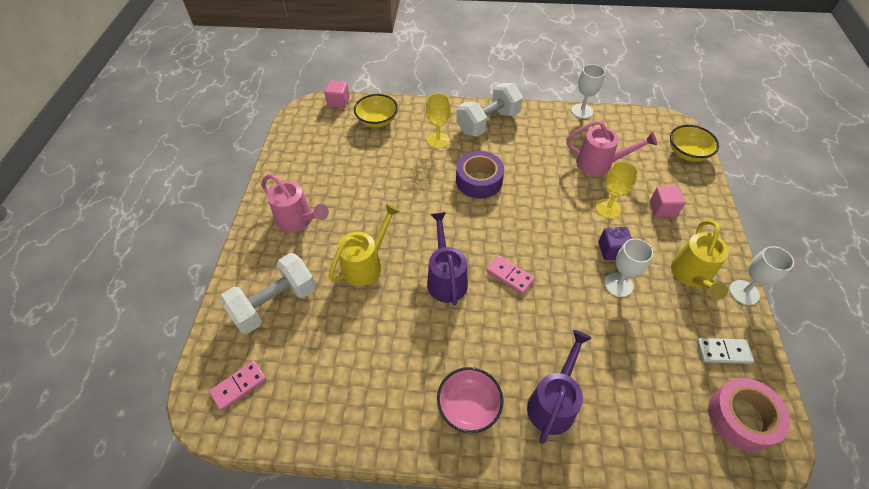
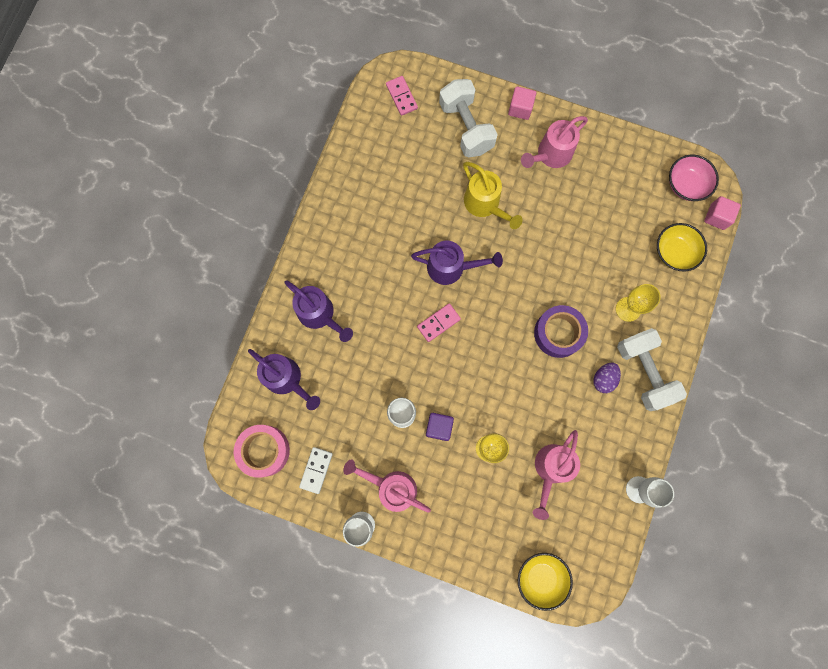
camera: 105 degrees right, 25 degrees up
(468, 406) = (336, 252): pink bowl -> pink bowl (686, 185)
(505, 145) = (603, 379): none -> purple egg
(648, 417) = (287, 380): none -> purple watering can
(662, 209) = (473, 504): pink cube -> pink cube (520, 109)
(692, 276) = (391, 487): yellow watering can -> pink watering can

